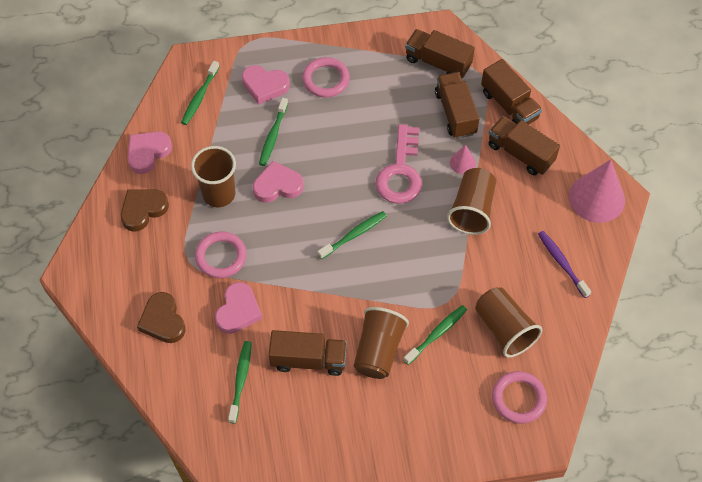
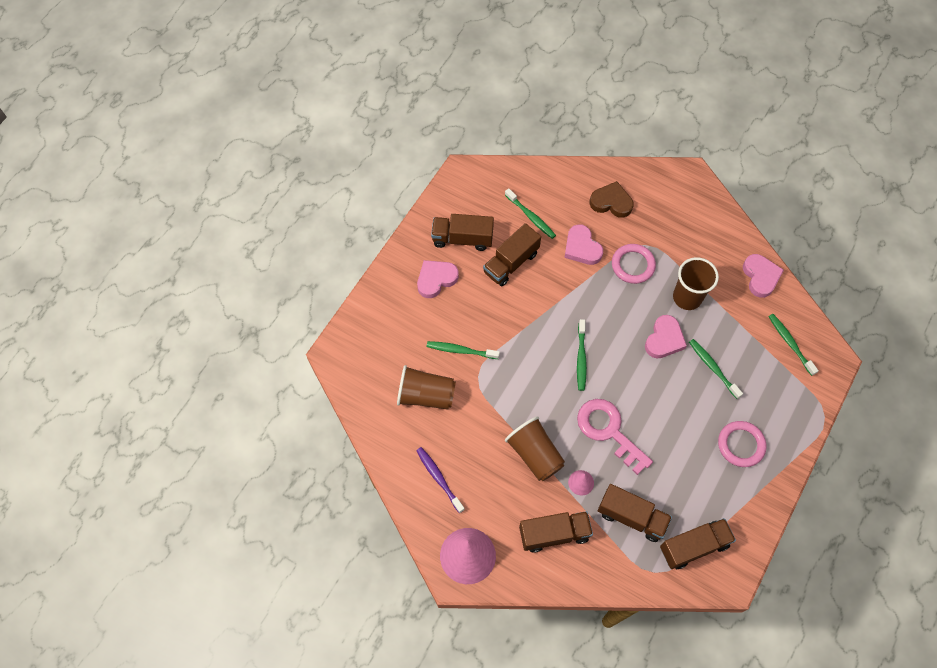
camera: 130 degrees right, 5 degrees up
(143, 210) = (710, 244): brown heart -> none
(265, 86) = (767, 396): pink heart -> pink heart (436, 279)
(378, 351) = (481, 307): brown cup -> none
(436, 334) = (461, 350): green toothbrush -> green toothbrush turned 105 degrees clockwise
(509, 105) = (606, 566): brown truck -> brown truck (462, 239)
(518, 399) = (372, 362): pink ring -> none
(562, 263) = (439, 478): purple toothbrush -> purple toothbrush turned 135 degrees counterclockwise

